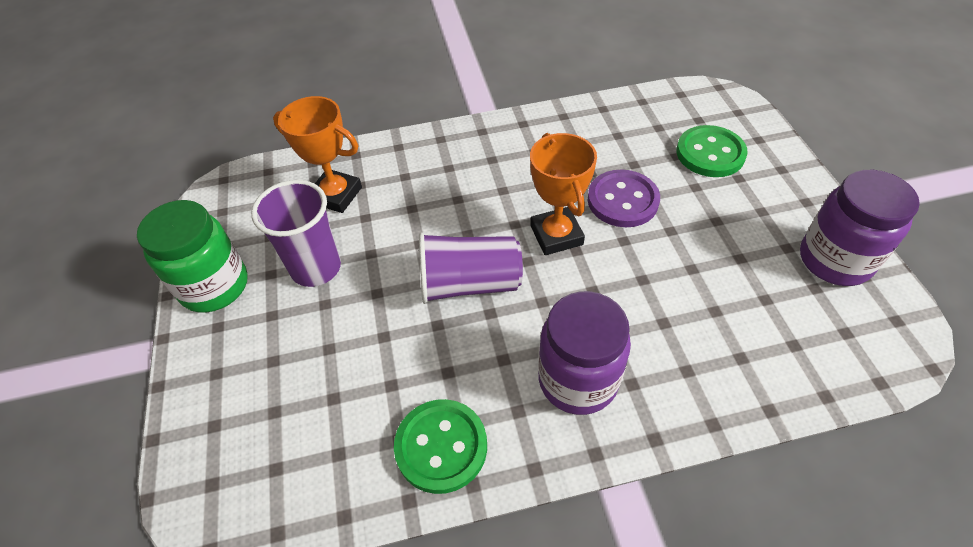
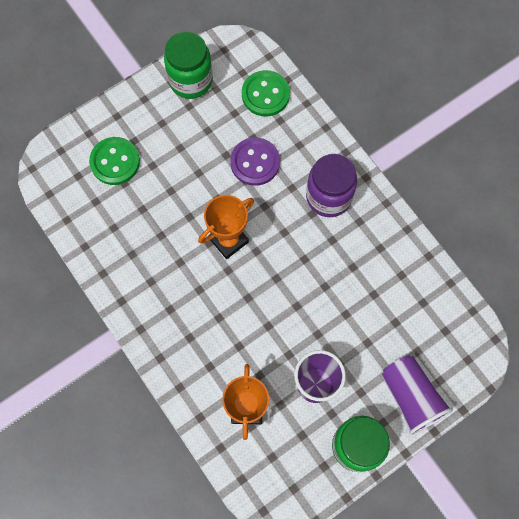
camera: 115 degrees left, 20 degrees up
(441, 447) = (396, 252): green button -> green button (265, 94)
(469, 284) = (288, 279): purple cup -> purple cup (410, 397)
(622, 200) = (182, 207): purple button -> purple button (255, 162)
(834, 260) = (191, 80): purple jar -> green jar

